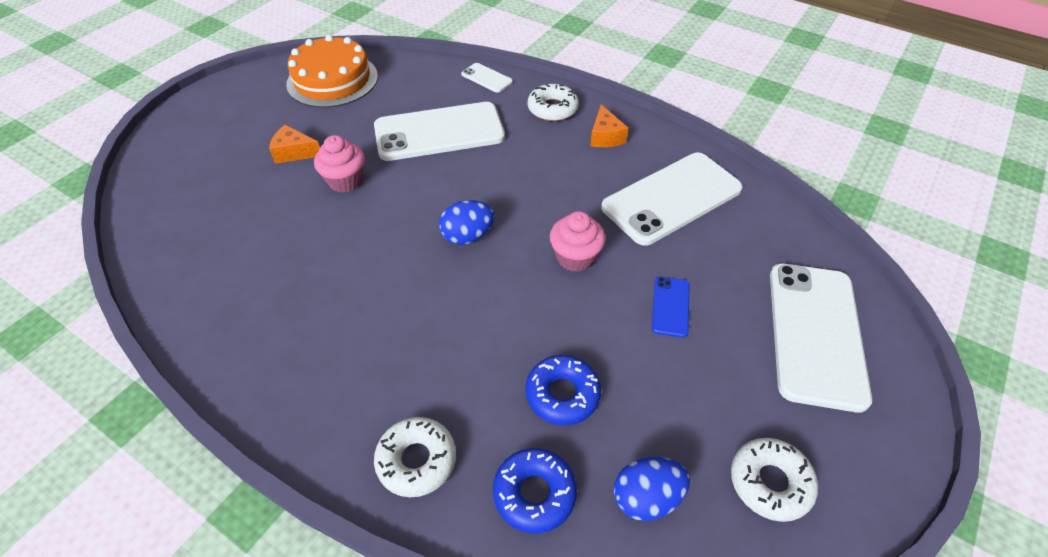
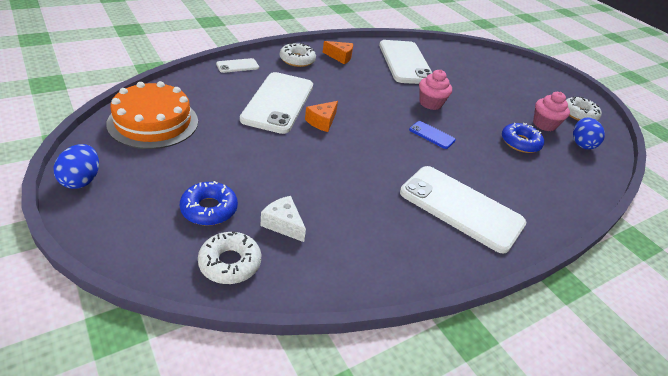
camera: 70 degrees left, 10 degrees down
(227, 214) = (283, 224): none -> white cheese
(294, 152) = (234, 169): orange cheese -> orange cheese (322, 122)
(345, 181) = (295, 155): pink cupcake -> pink cupcake (544, 124)
(416, 460) = (548, 201): white donut -> white donut (230, 263)
(467, 236) = (390, 128): blue egg -> blue egg (81, 180)
(534, 493) = (574, 172): blue donut -> blue donut (209, 209)
(670, 306) = (478, 94): blue phone -> blue phone (432, 135)
(815, 333) = (509, 71): white phone -> white phone (461, 208)

